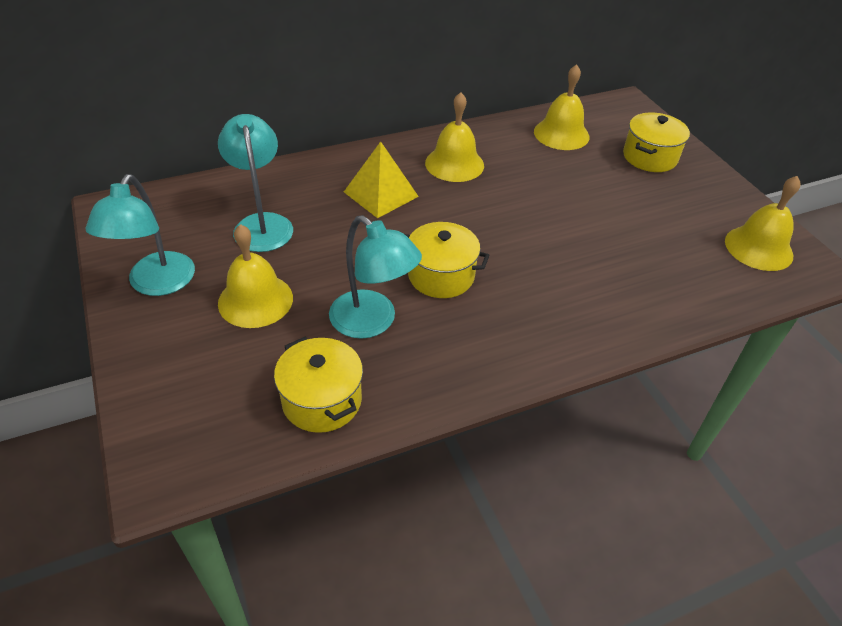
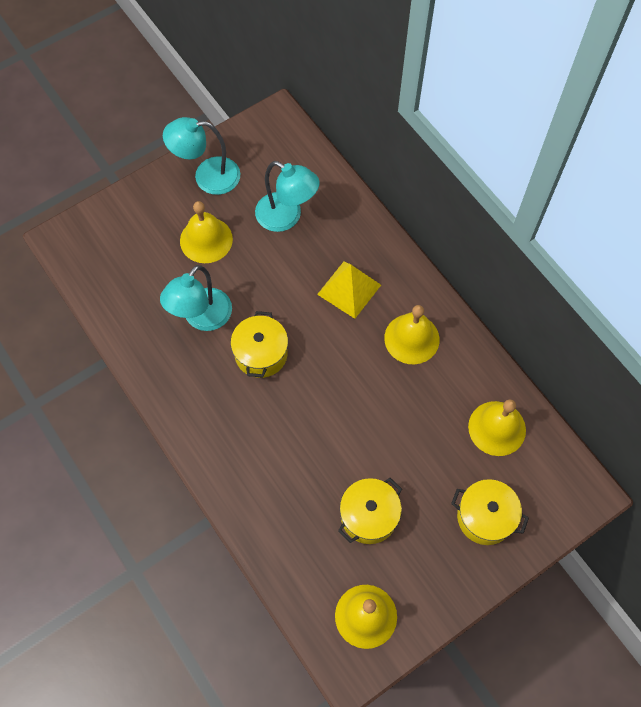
camera: 80 degrees right, 20 degrees up
(262, 224) = (286, 217): turquoise lamp -> turquoise lamp turned 60 degrees clockwise
(322, 400) = (128, 305): yellow pot -> yellow pot (369, 516)

